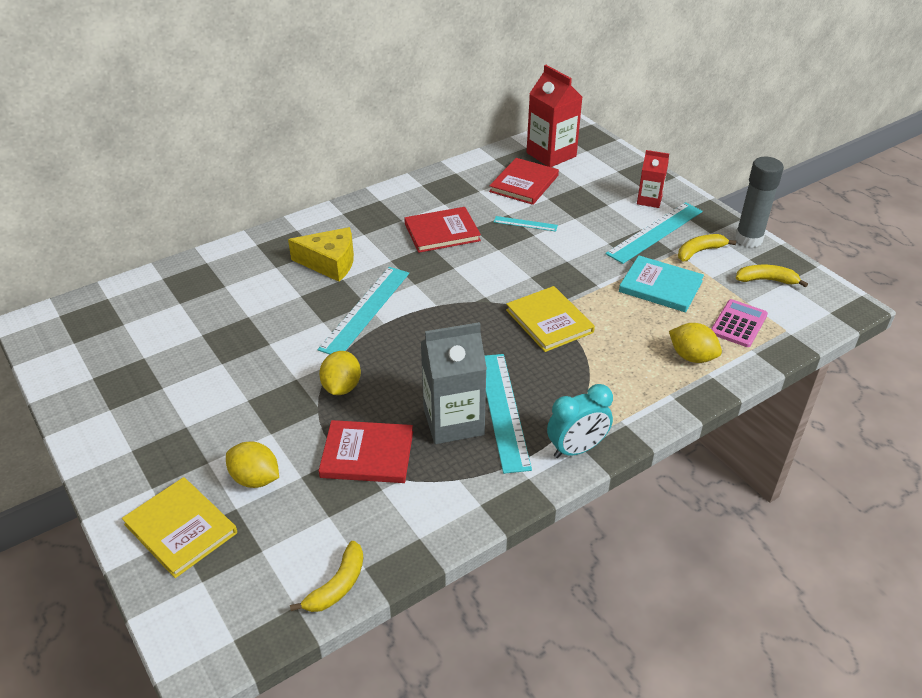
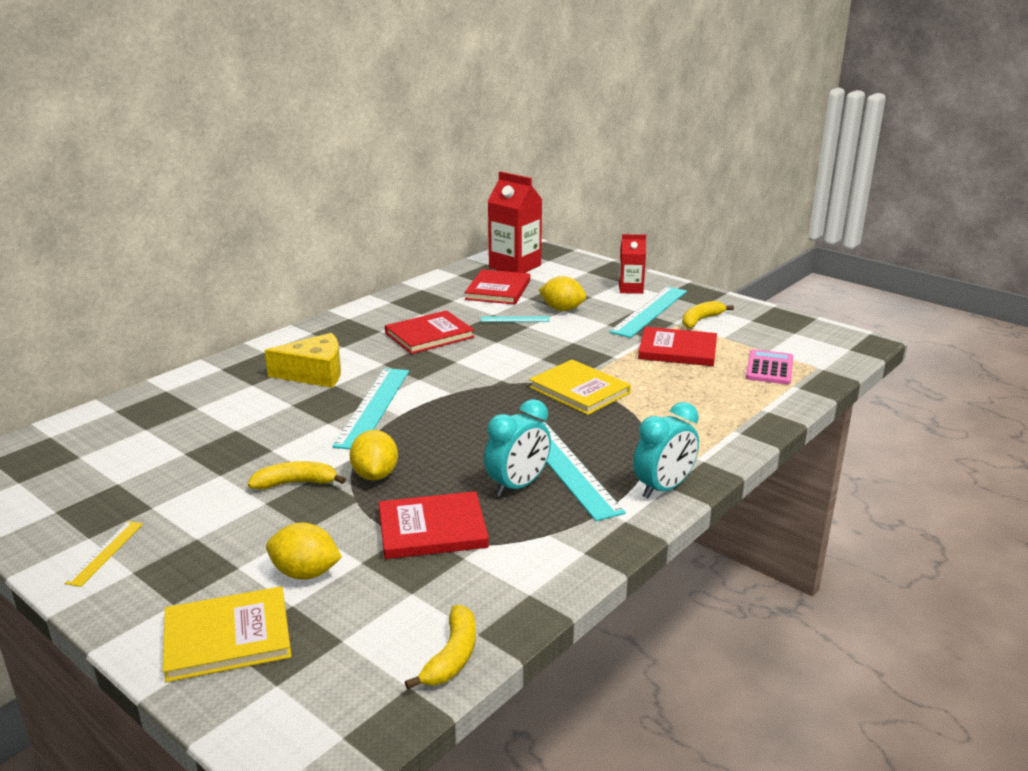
camera: 15 degrees left, 15 degrees down
(117, 427) = (105, 553): none -> yellow ruler
(181, 529) = (227, 637): yellow book -> yellow book turned 45 degrees counterclockwise
(453, 421) = (518, 486): grey carton -> turquoise clock
(660, 286) = (677, 350): turquoise book -> red book
(692, 357) = (739, 398): yellow lemon -> yellow lemon (562, 309)
(748, 239) = (742, 306): grey glue stick -> none
(766, 280) = (776, 333): yellow banana -> yellow banana (296, 483)

